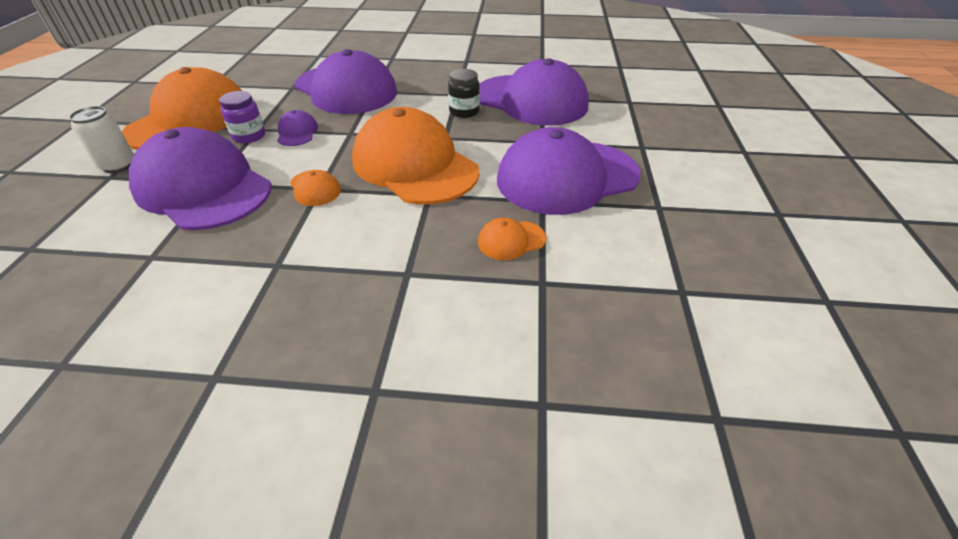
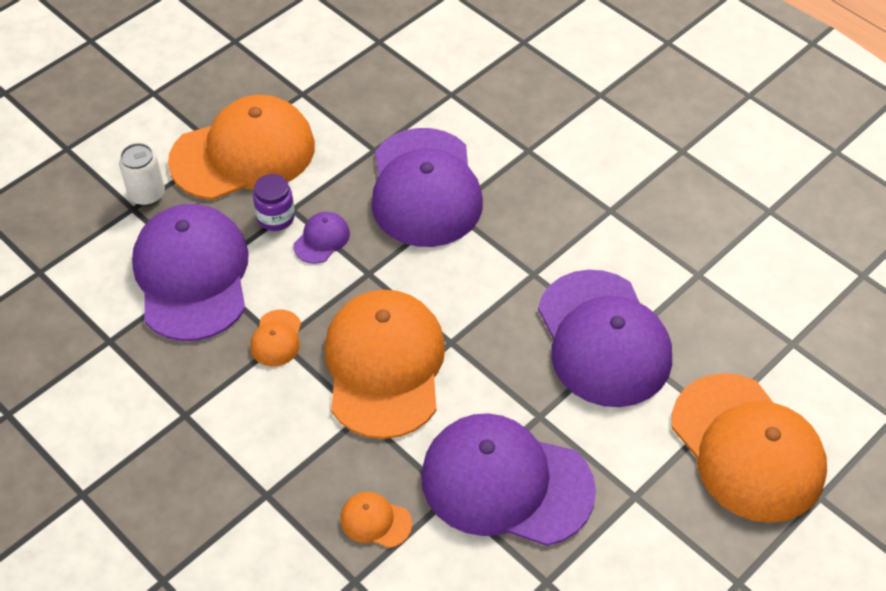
camera: 40 degrees right, 10 degrees up
(464, 111) = (510, 311): black jar -> none
(661, 105) = (747, 448): none -> orange cap

